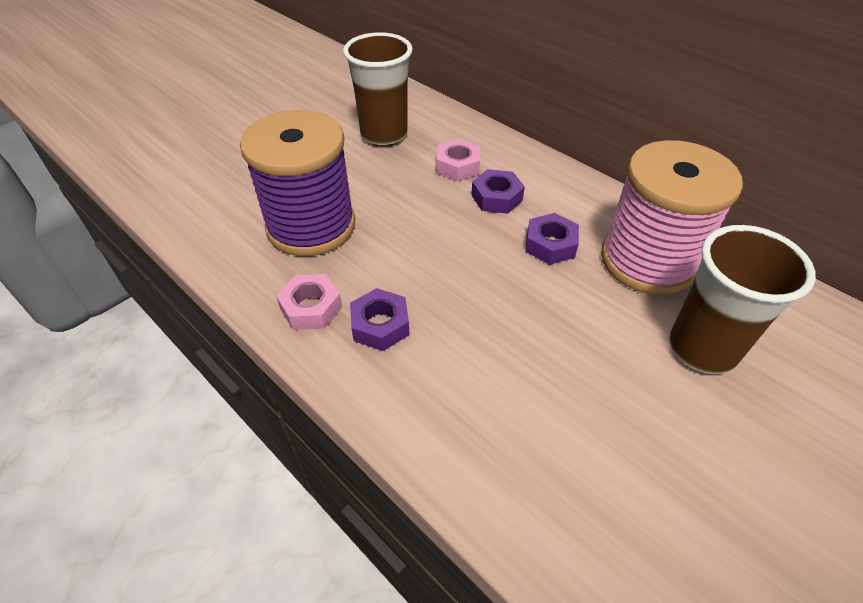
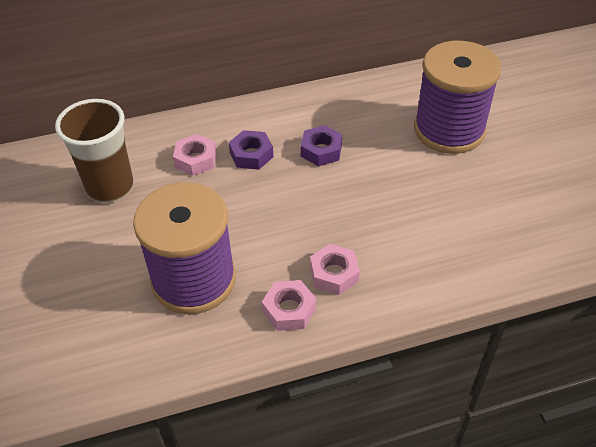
camera: 60 degrees left, 0 degrees up
(380, 325) = (334, 274): purple nut -> pink nut
(647, 261) = (368, 114): pink spool -> none
(702, 348) = (449, 130): brown cup -> purple spool

